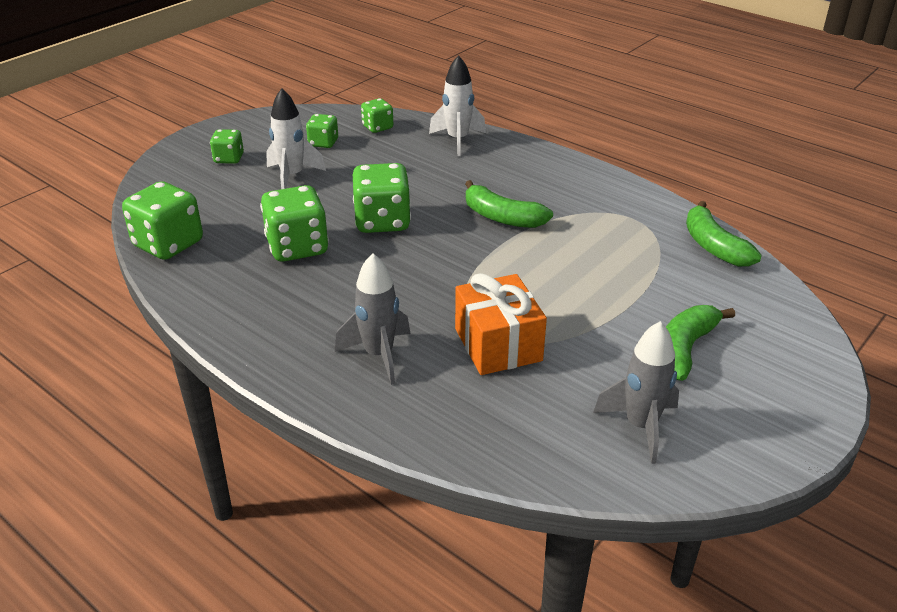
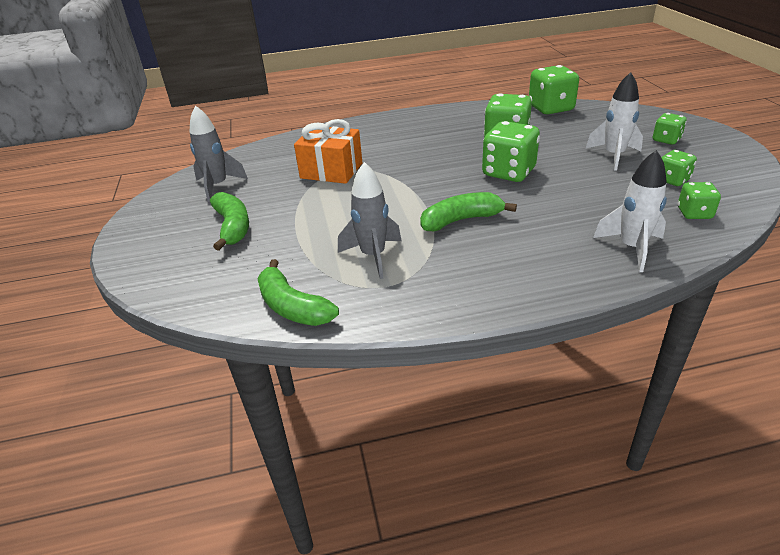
camera: 130 degrees right, 0 degrees up
(379, 355) = (372, 139): grey rocket -> grey rocket (373, 256)
(714, 246) = (292, 307): green banana -> green banana turned 150 degrees counterclockwise

